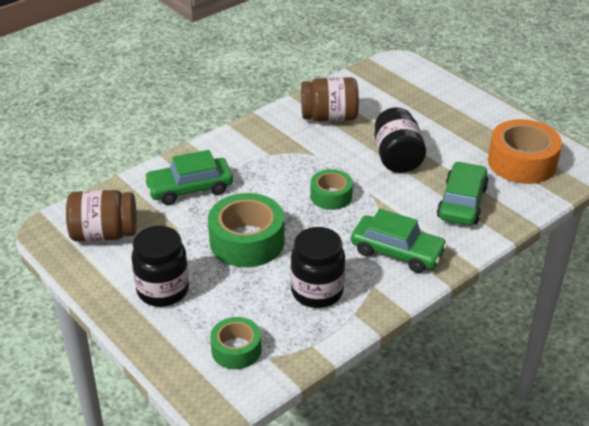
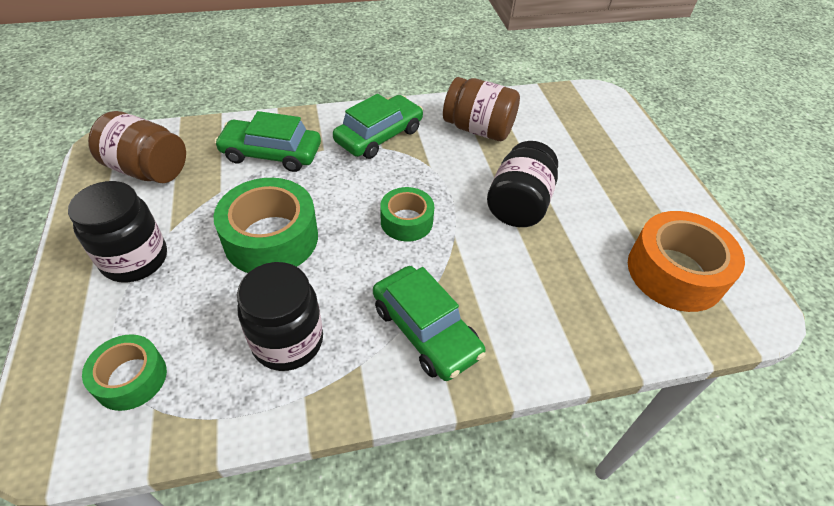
camera: 25 degrees right, 10 degrees up
(462, 202) = (557, 296): green car -> green car (379, 136)

